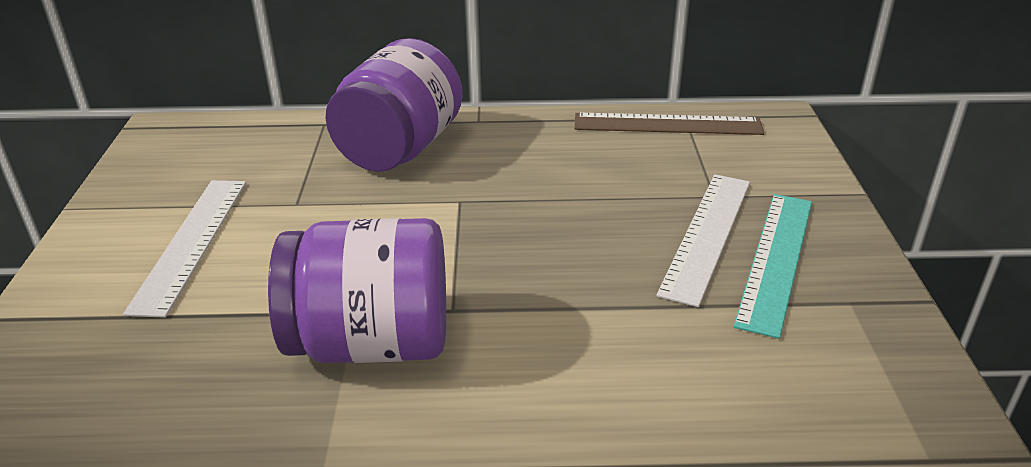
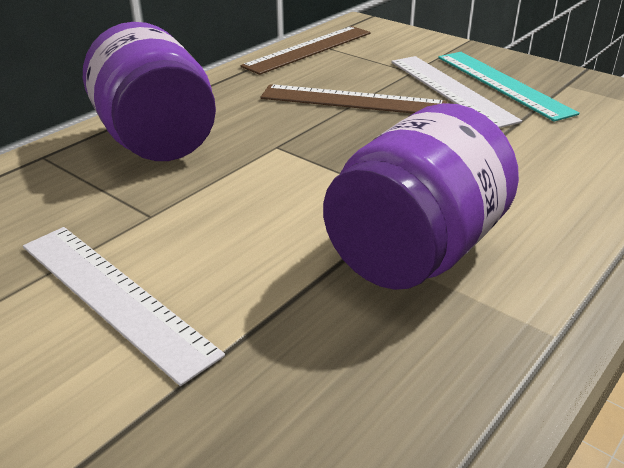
camera: 50 degrees left, 0 degrees up
(596, 195) = (352, 100): none -> brown ruler

